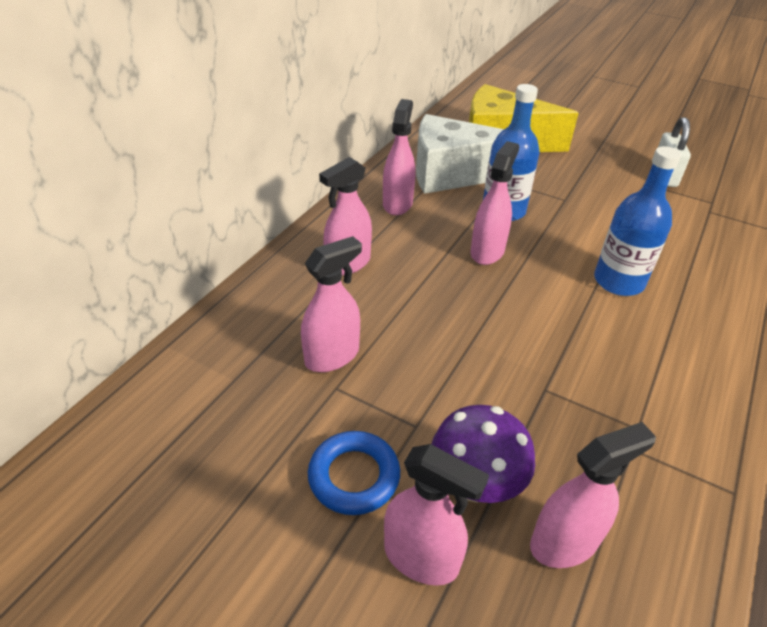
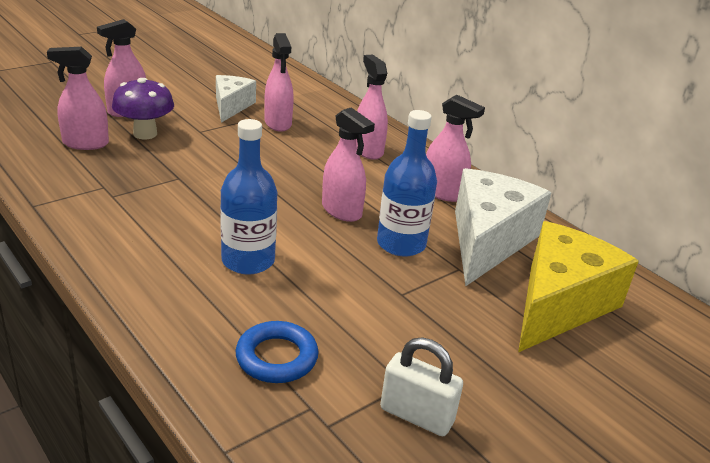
camera: 110 degrees right, 10 degrees down
(309, 427) = (231, 106): none -> white cheese
(354, 476) = (188, 108): blue ring -> blue ring (276, 357)
(564, 542) = (85, 143): pink spray bottle -> pink spray bottle turned 90 degrees clockwise

